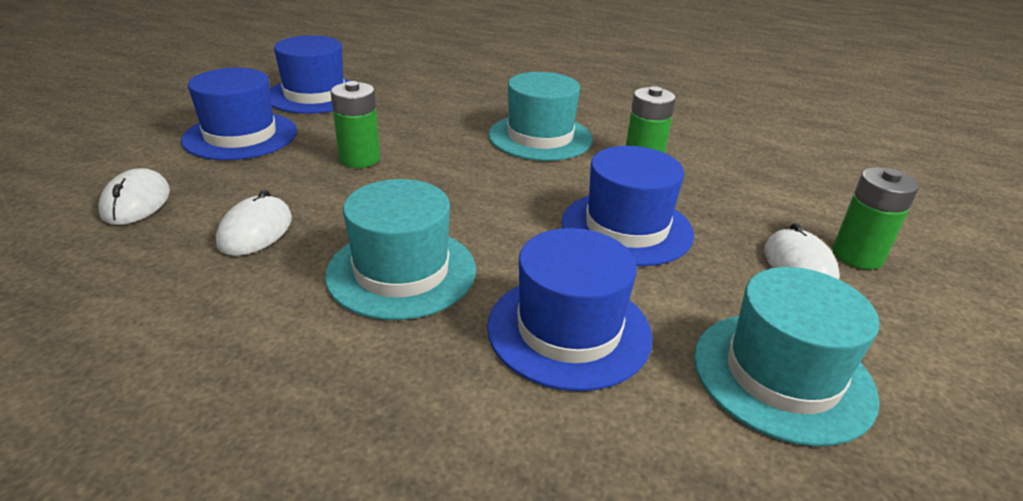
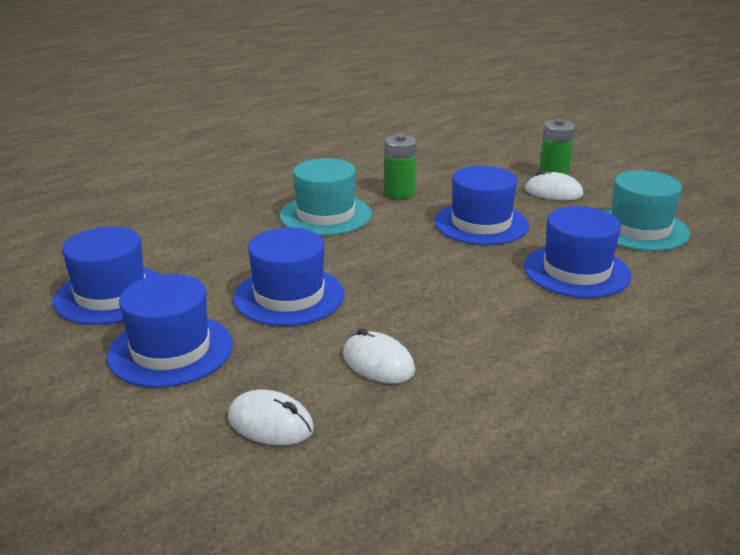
camera: 60 degrees left, 5 degrees down
(359, 159) = (289, 296): green battery -> blue hat
(401, 271) = (481, 310): turquoise hat -> none

